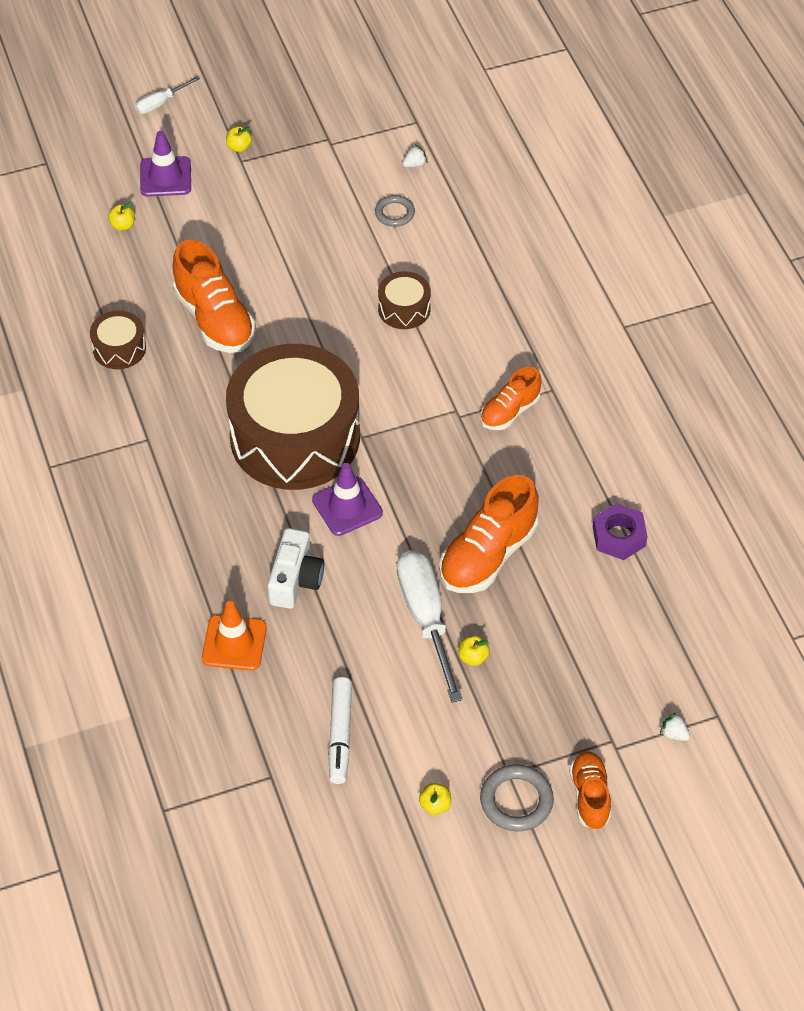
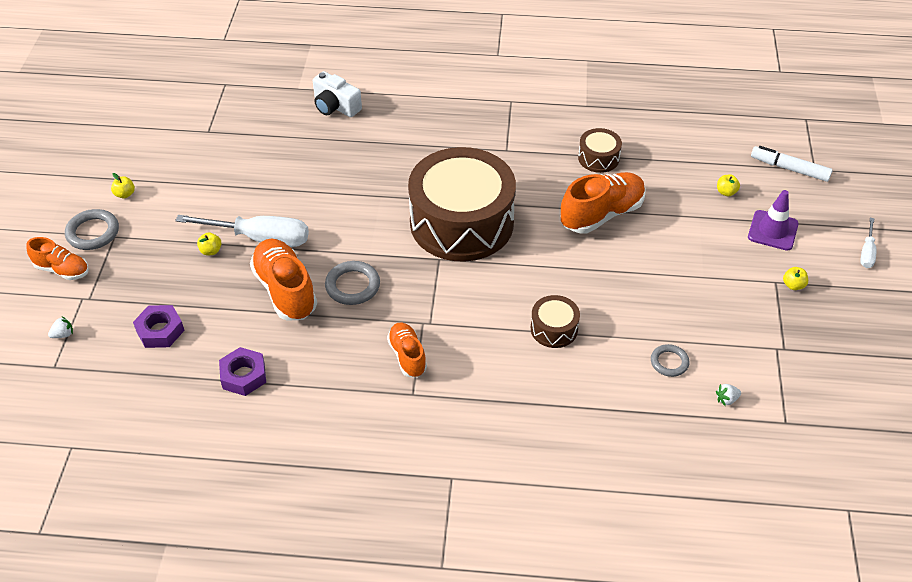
camera: 115 degrees right, 5 degrees down
(160, 103) = (867, 252): white screwdriver -> white screwdriver turned 150 degrees counterclockwise
(214, 319) = (602, 214): orange shoe -> orange shoe turned 150 degrees clockwise
(234, 643) = (313, 143): orange traffic cone -> none
(295, 580) = (340, 185): white camera -> white camera (335, 106)
(340, 735) = (209, 169): white marker -> white marker (789, 168)
(347, 506) = (381, 230): purple traffic cone -> none
(415, 164) = (726, 399): white strawberry -> white strawberry turned 75 degrees clockwise
(445, 497) = (352, 286): none -> grey ring
(611, 643) = (160, 331): none -> purple nut

